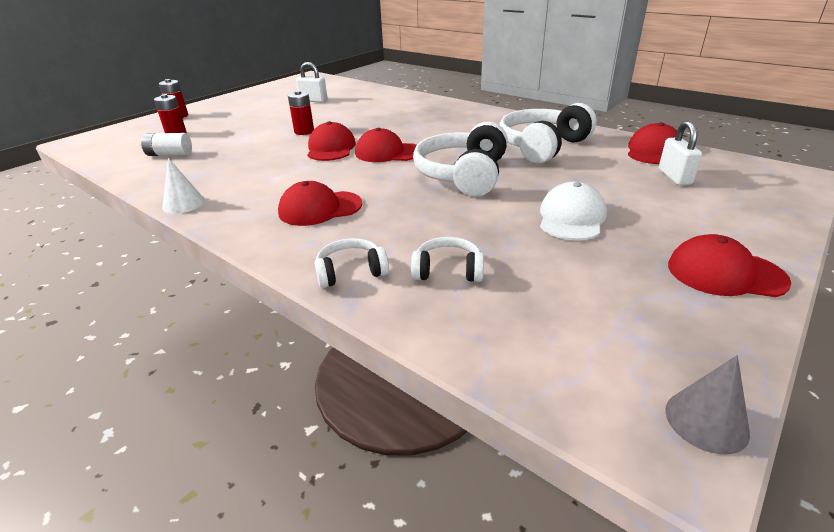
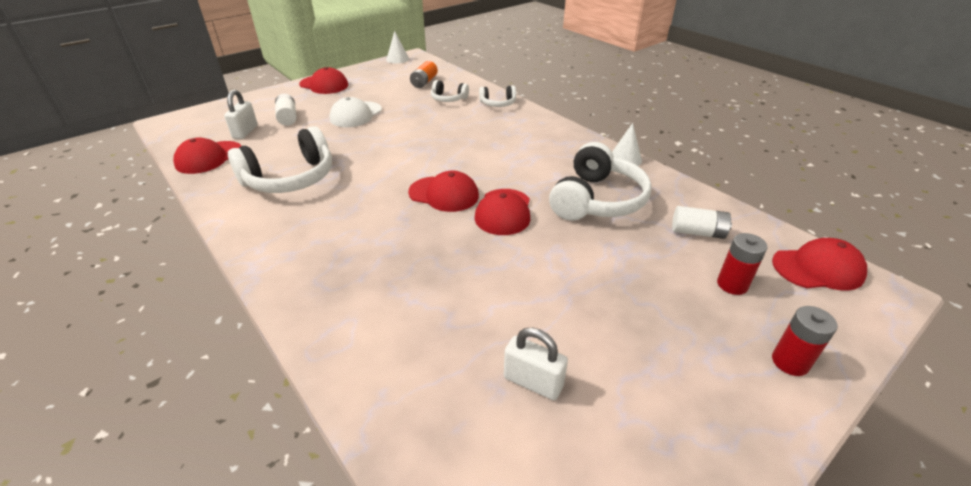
camera: 170 degrees left, 5 degrees up
(304, 131) = (539, 256): red battery -> none
(320, 208) = (515, 141): red cap -> red cap (818, 268)
(463, 175) = (393, 155): white headphones -> white headphones (597, 200)
(531, 314) = (424, 82): none -> orange battery
(660, 200) = (288, 118): none -> white battery
(706, 421) = (397, 59): grey cone -> white cone

